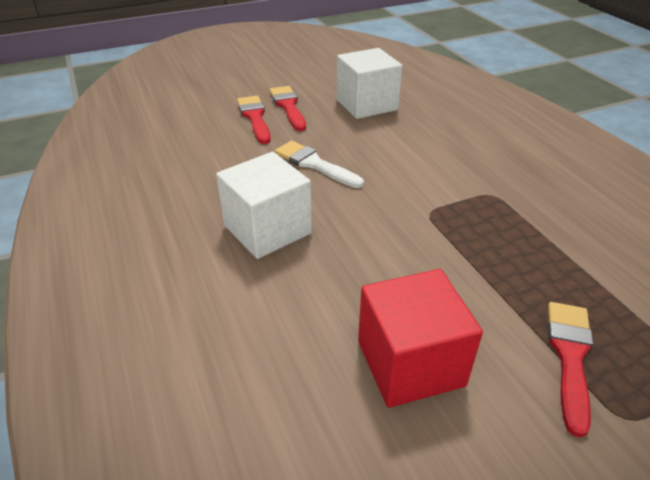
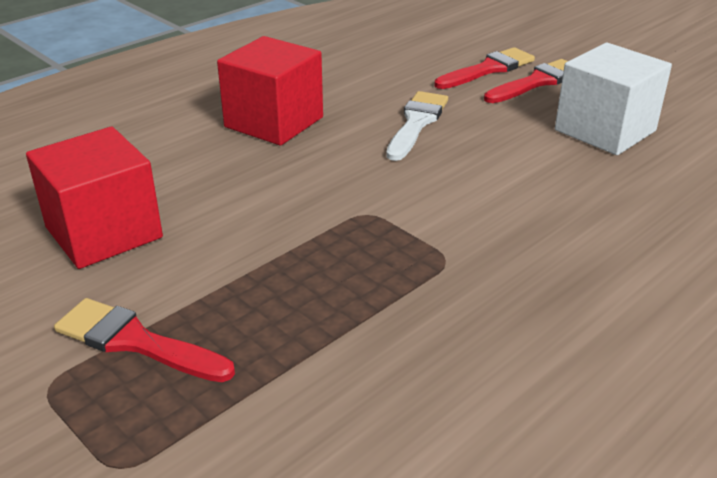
camera: 70 degrees right, 5 degrees down
(267, 229) = (274, 122): white cube -> red cube
(570, 356) = (136, 342): red brush -> red brush turned 150 degrees counterclockwise

